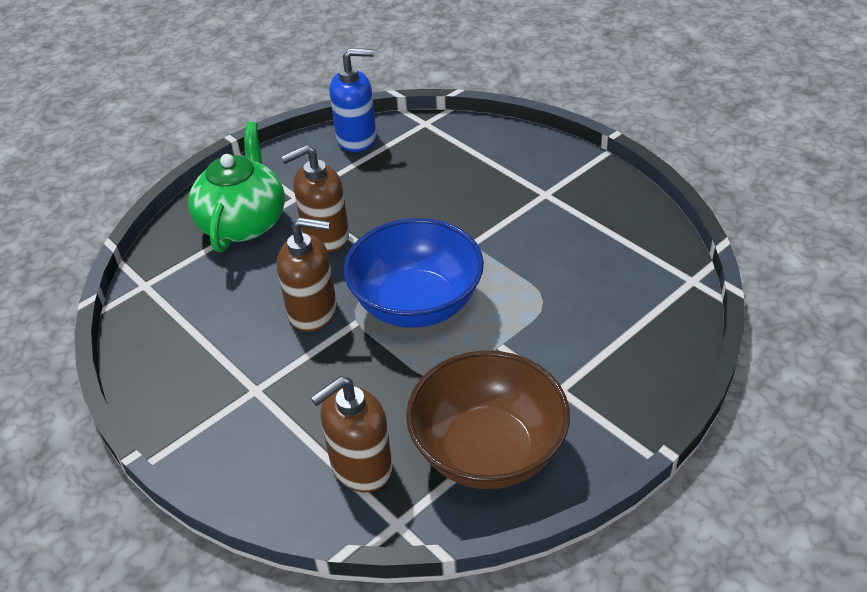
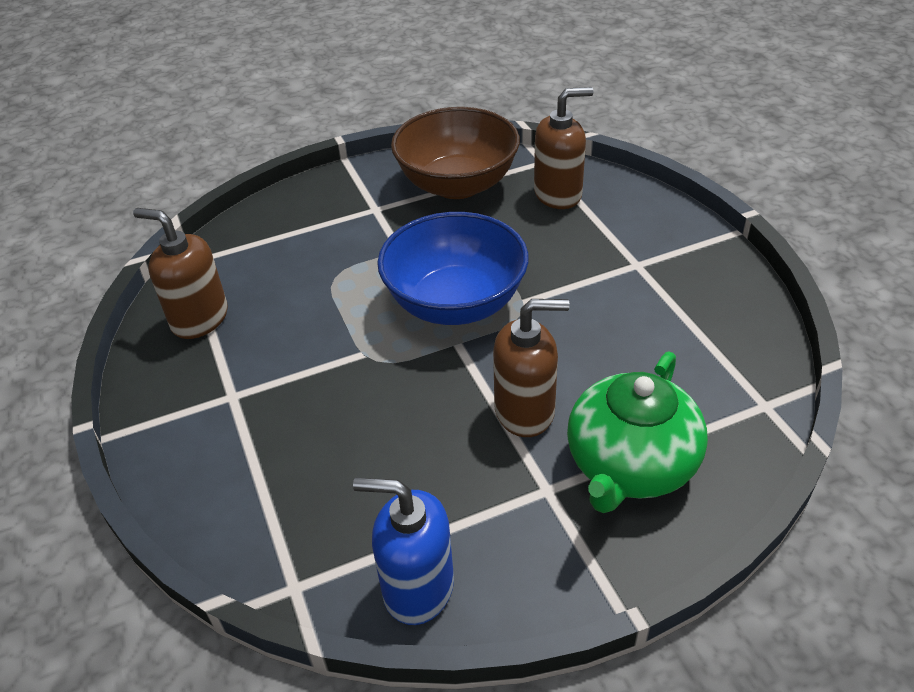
camera: 160 degrees left, 0 degrees up
(313, 312) = (564, 321): brown soap dispenser -> brown soap dispenser (199, 319)

